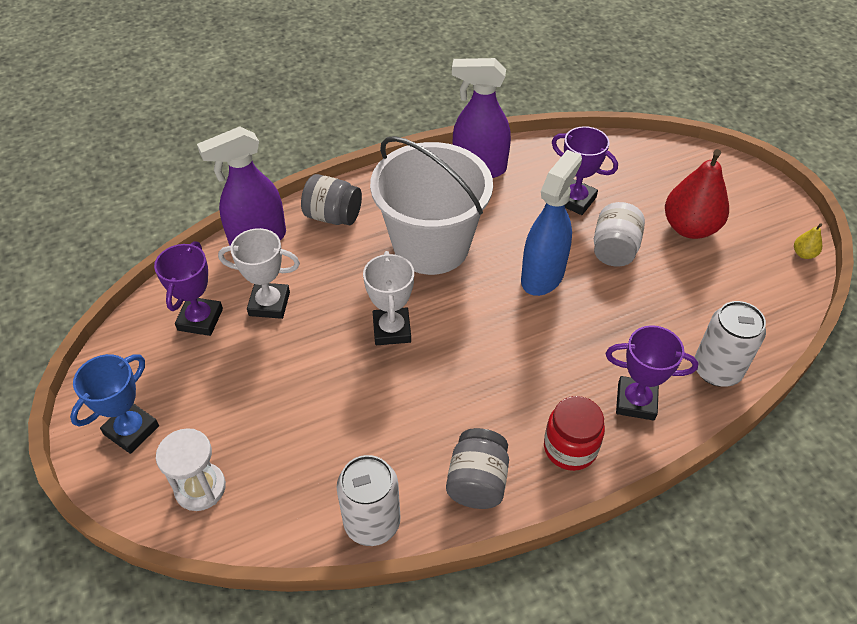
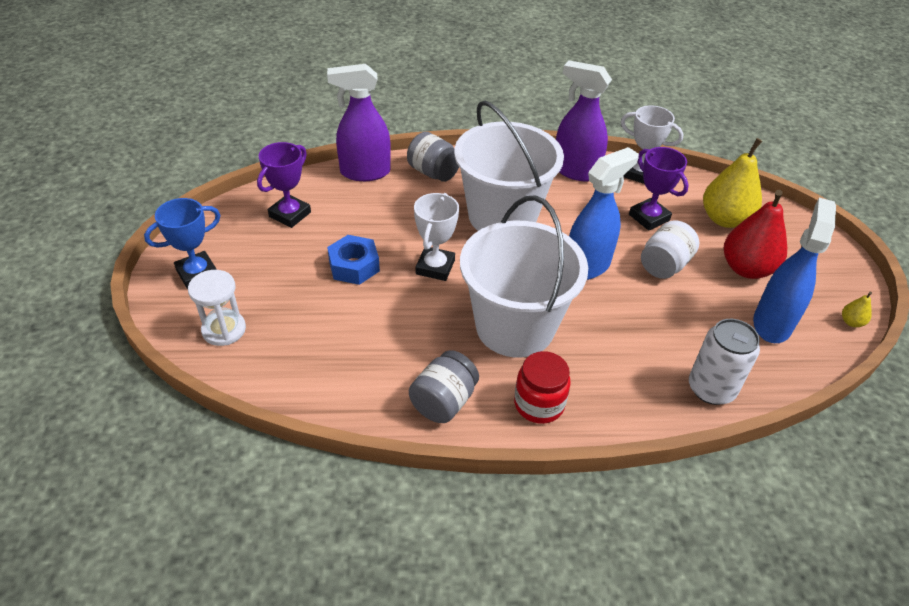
camera: 20 degrees right, 5 degrees down
(269, 304) = (348, 219): white trophy -> white trophy (639, 174)
(305, 358) = (354, 266): none -> blue nut
(372, 522) = (340, 400): white can -> none
(505, 370) = (515, 327): none -> white bucket
(636, 401) = (619, 388): purple trophy -> none
(646, 179) = (724, 219): none -> yellow pear
(738, 280) = (772, 323): none -> blue spray bottle

